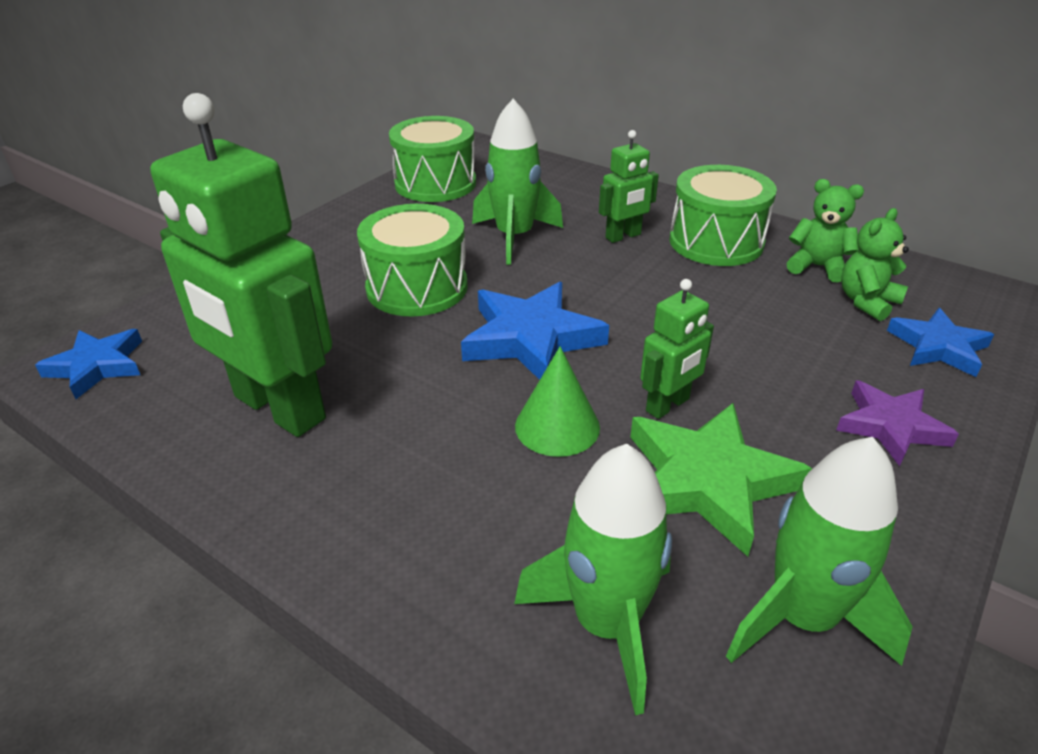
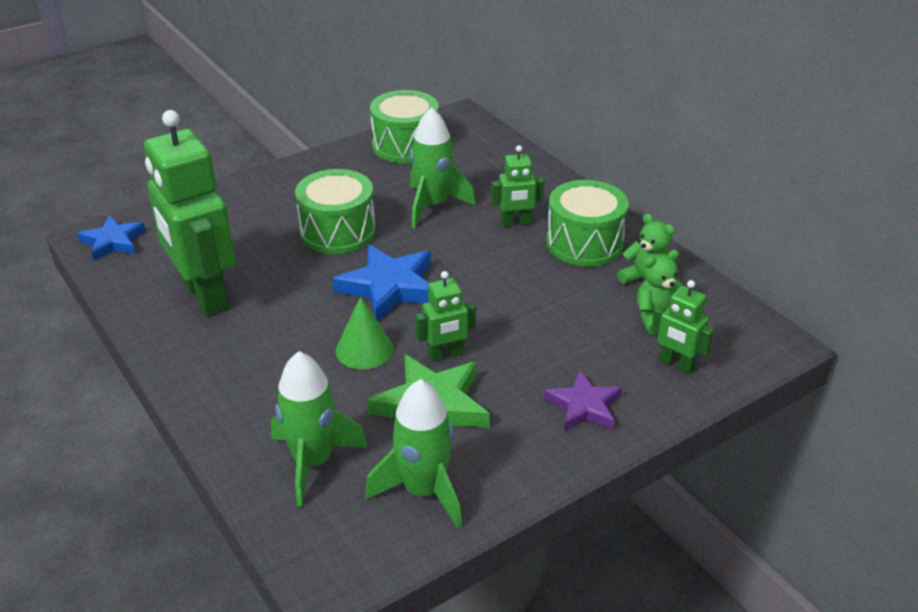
camera: 20 degrees right, 0 degrees up
(938, 347) = (676, 364): blue star -> green robot

